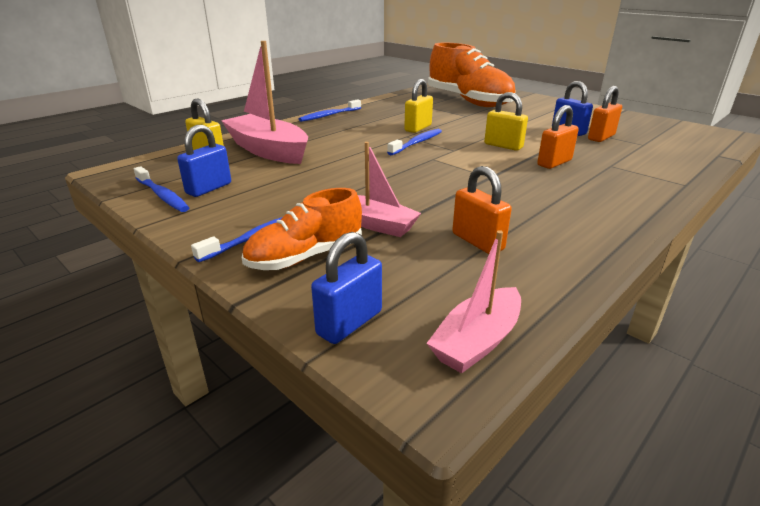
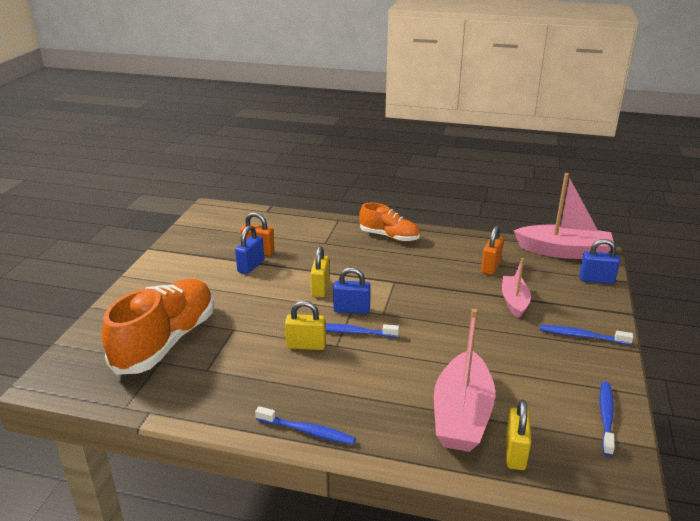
camera: 120 degrees left, 0 degrees up
(209, 188) = (566, 399): blue padlock -> blue padlock (351, 310)
(305, 256) = (575, 311): orange shoe -> orange shoe (389, 236)
(477, 341) = (564, 251): pink boat -> pink boat, size x1.72
(554, 163) = (341, 262): orange padlock -> none

